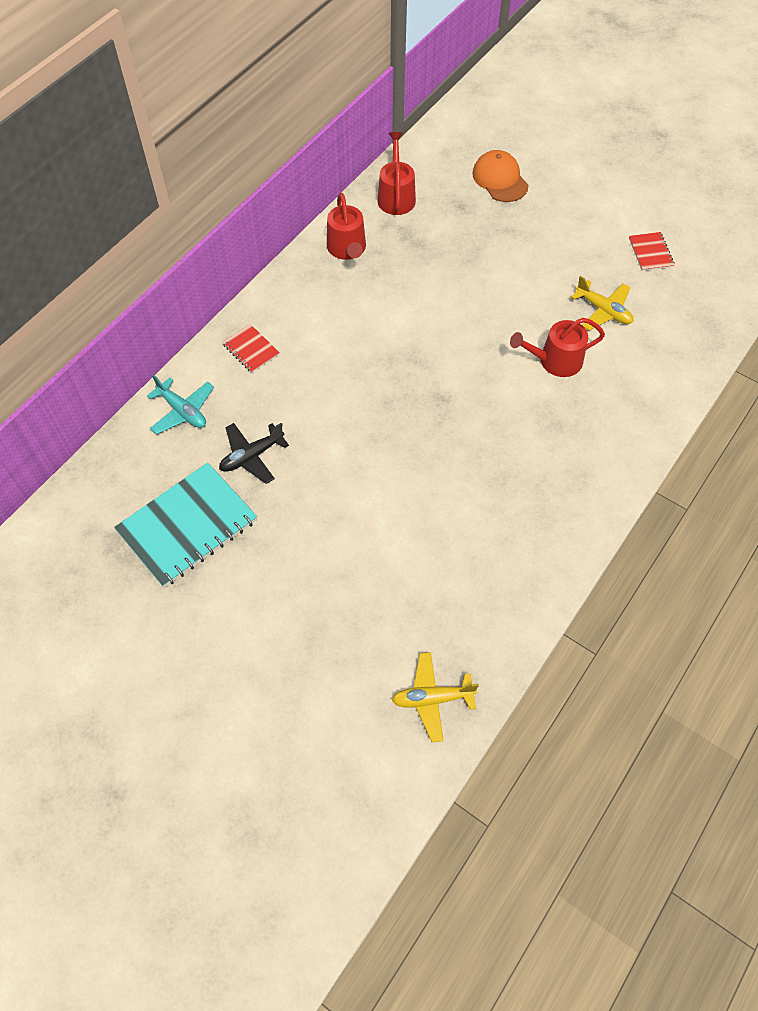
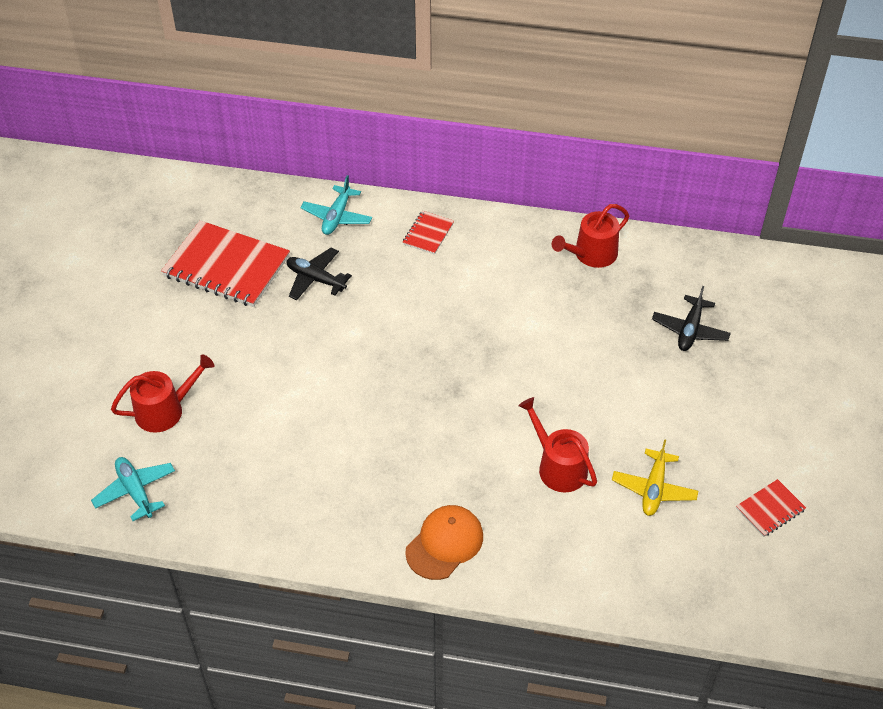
camera: 65 degrees right, 10 degrees down
(187, 526) = (226, 266): turquoise notebook -> red notebook
(396, 196) = (687, 265): red watering can -> red watering can (165, 410)
(432, 698) = (135, 491): yellow plane -> turquoise plane
(462, 223) = (690, 330): none -> black plane
(500, 179) = (777, 340): orange cap -> orange cap (444, 543)

